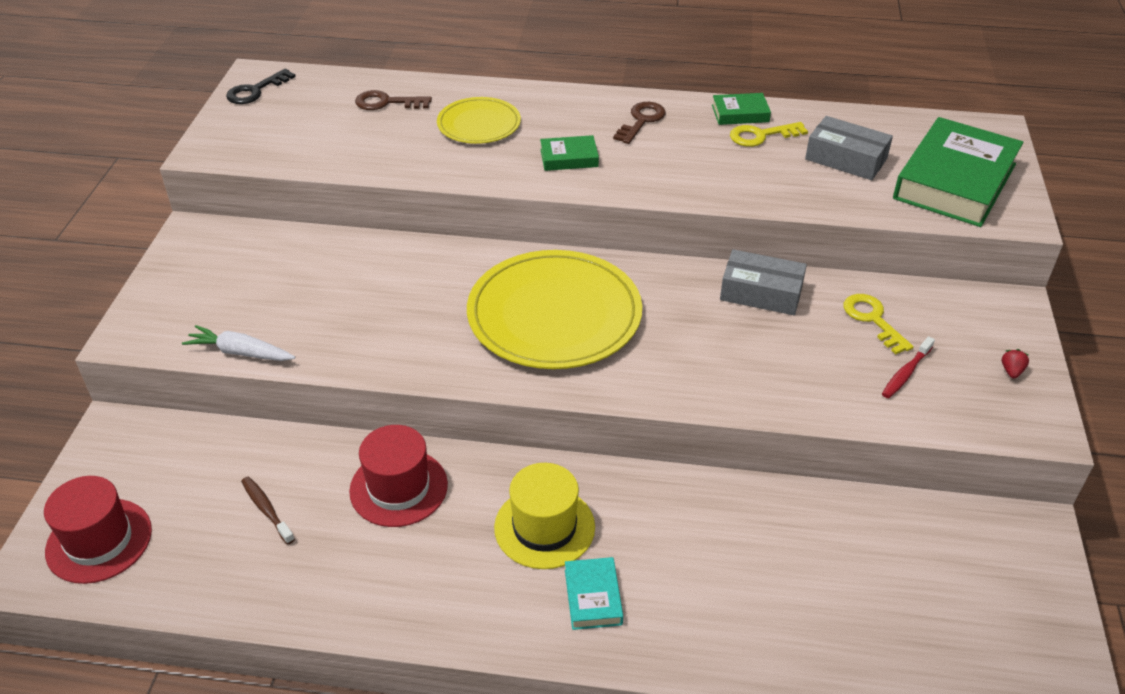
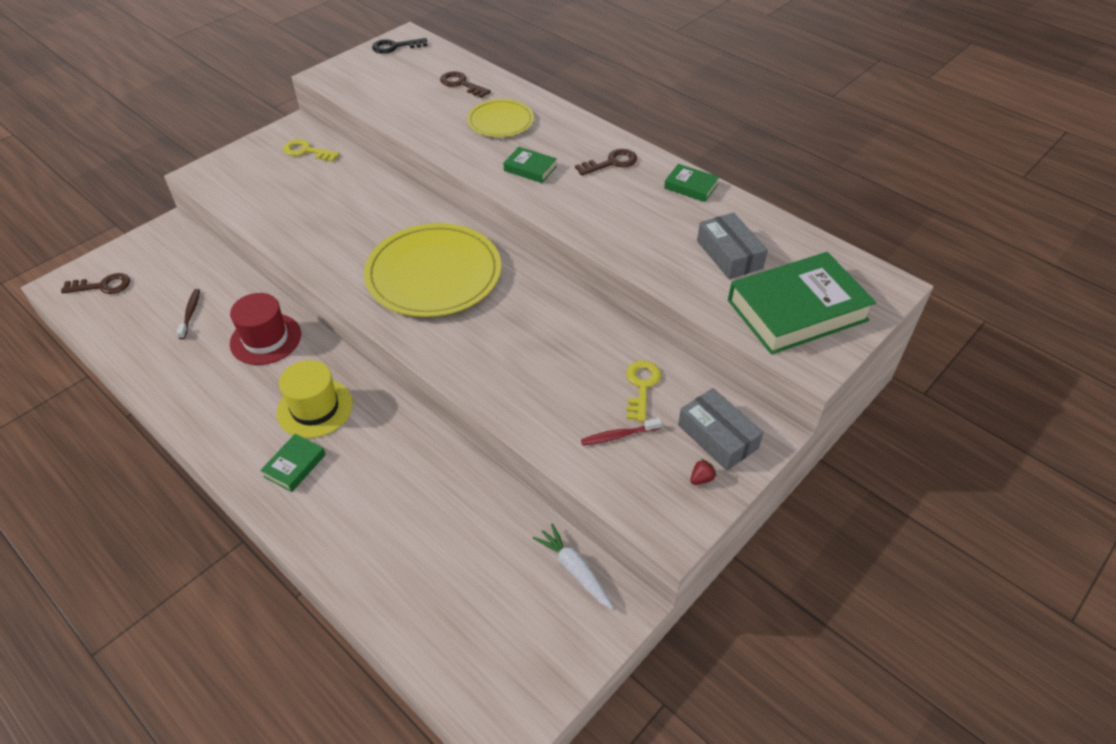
camera: 35 degrees right, 5 degrees up
(99, 540) = (102, 286): red hat -> brown key
(241, 352) = (241, 211): white carrot -> white carrot (574, 570)
(593, 597) = (295, 465): turquoise book -> green book
(761, 136) = (686, 209): yellow key -> yellow key (307, 151)
(761, 293) = (584, 327): grey box -> grey box (717, 436)

